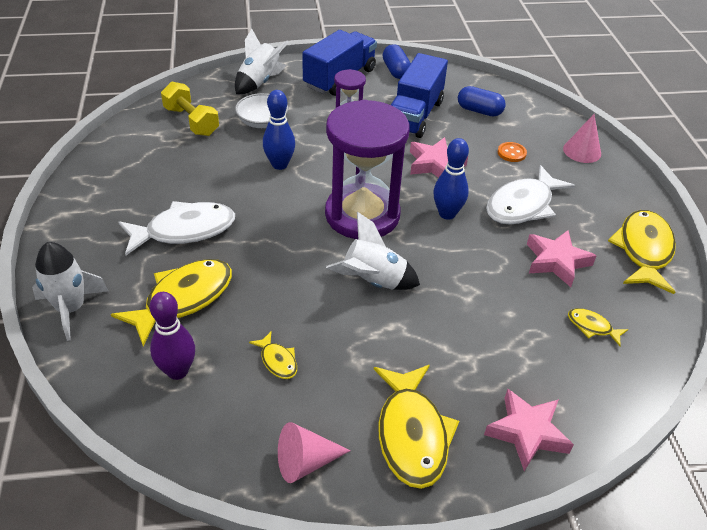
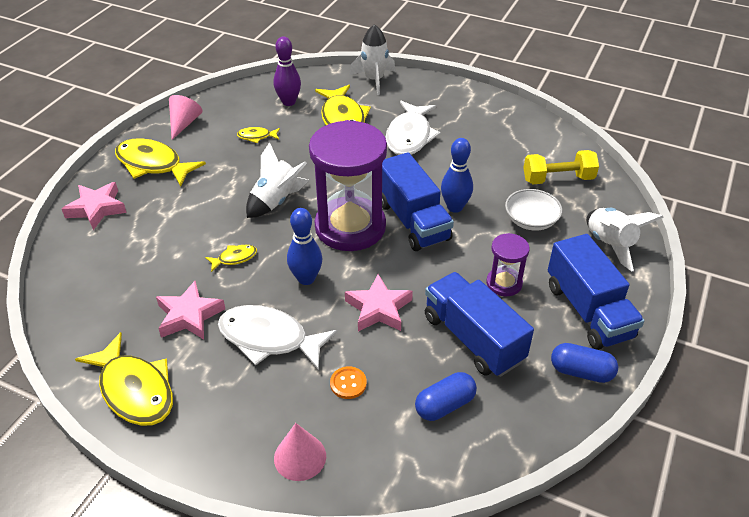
camera: 125 degrees right, 0 degrees up
(319, 181) = (413, 221): none -> blue truck
(522, 205) = (269, 339): white fish -> white fish turned 60 degrees counterclockwise
(592, 327) = (116, 292): yellow fish -> yellow fish (234, 258)

